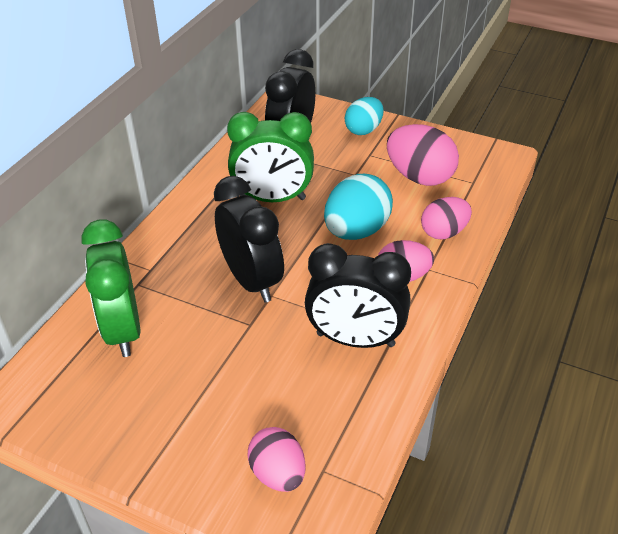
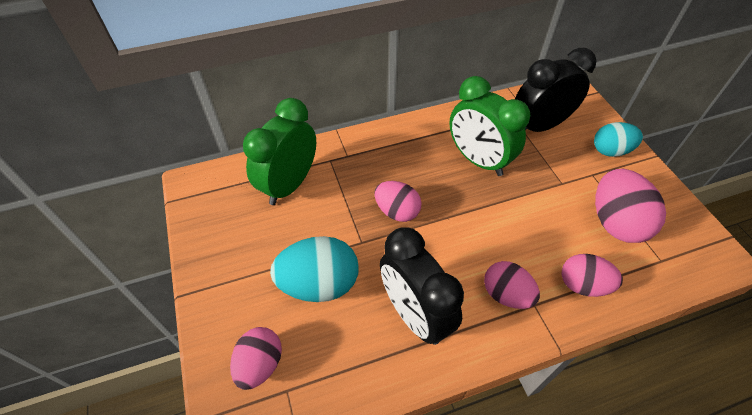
camera: 45 degrees right, 10 degrees up
(252, 281) = (397, 211): black clock -> pink egg
(356, 231) = (511, 229): turquoise egg -> turquoise egg (319, 284)

